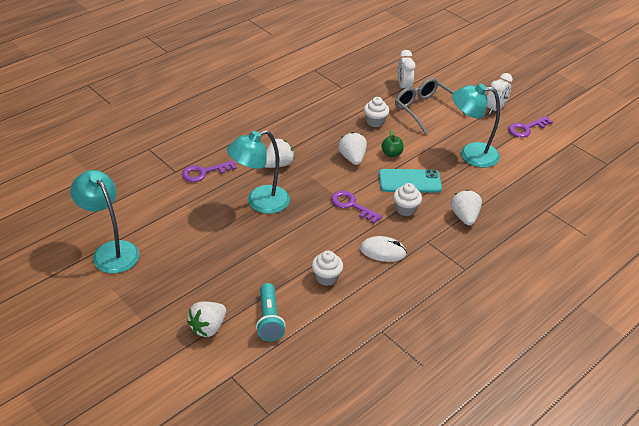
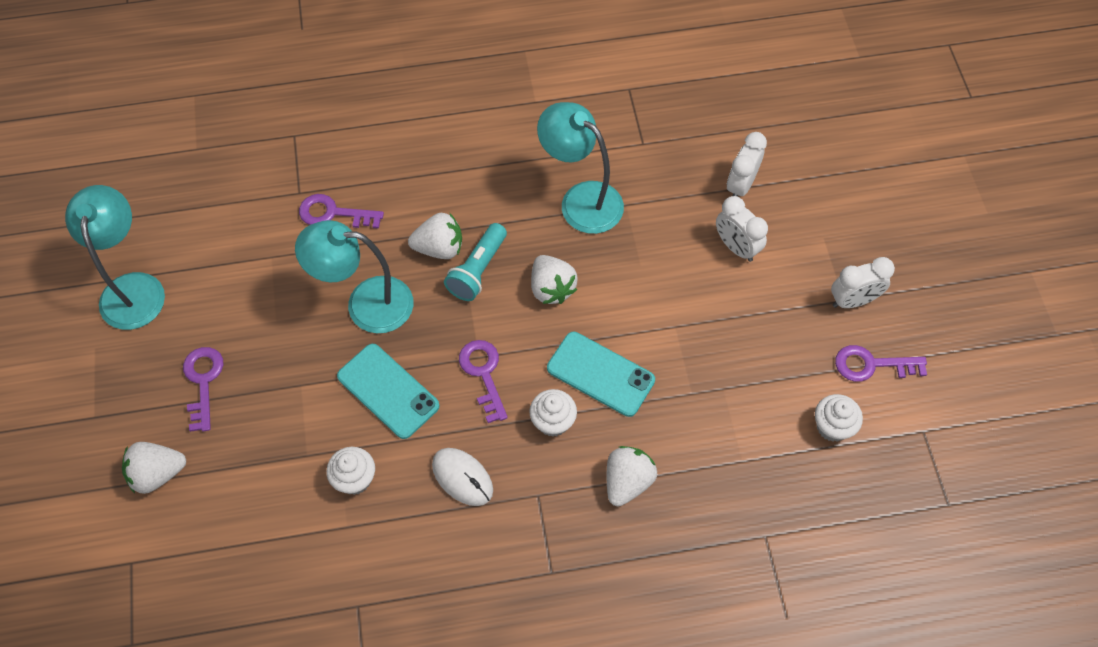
camera: 35 degrees right, 20 degrees up
(196, 274) = (203, 382): none -> purple key
(269, 319) = (235, 504): turquoise flashlight -> turquoise flashlight (477, 270)
(308, 233) = (388, 391): none -> turquoise phone
(352, 158) = (551, 288): white strawberry -> white strawberry turned 135 degrees clockwise
(375, 122) = (639, 235): white cupcake -> white cupcake (832, 427)
(391, 154) = (615, 308): green apple -> none
(424, 109) = (736, 247): grey glasses -> white clock
(471, 154) = (736, 371): turquoise lamp -> turquoise lamp (581, 200)

